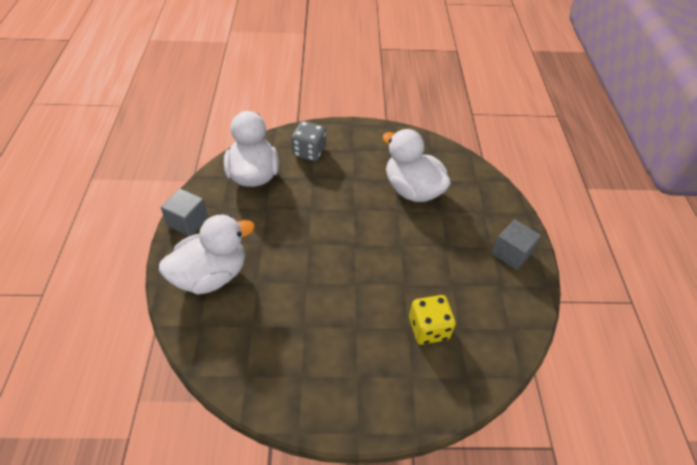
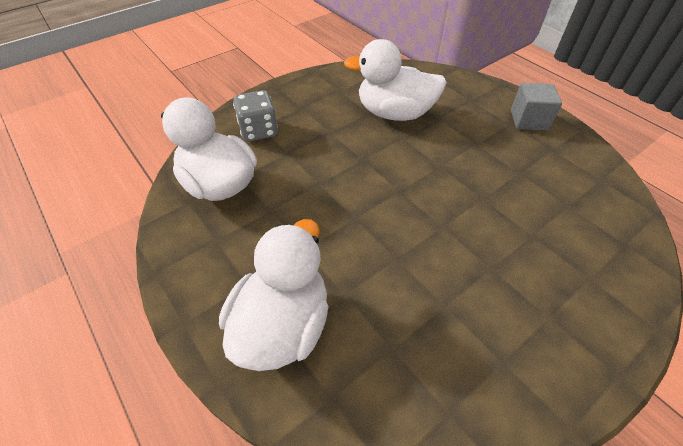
camera: 35 degrees left, 0 degrees up
(188, 222) = (187, 282): grey cube -> none
(428, 328) = (549, 223): yellow dice -> none

